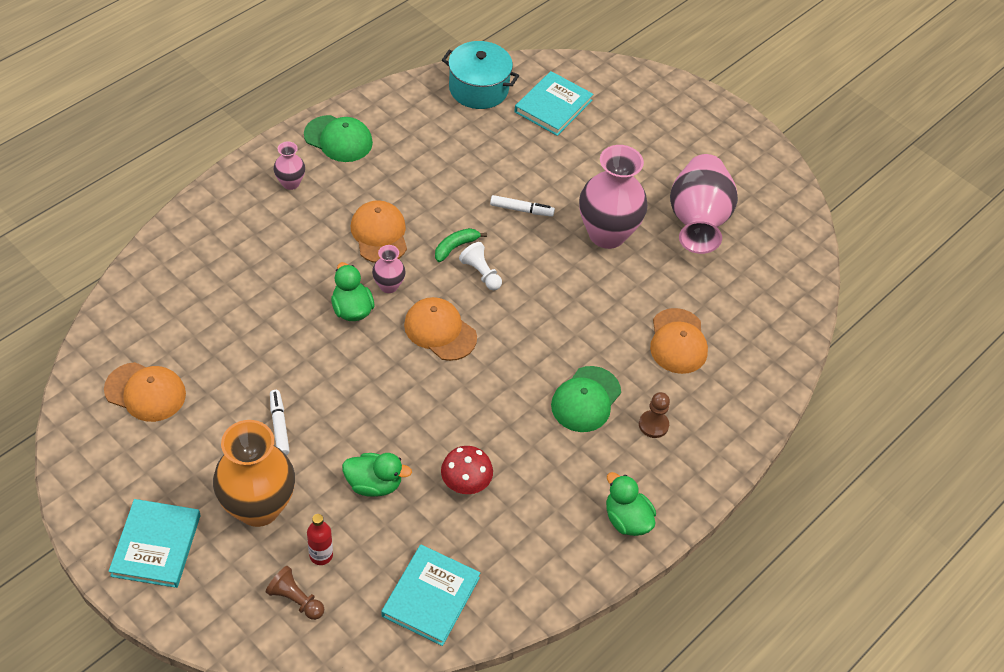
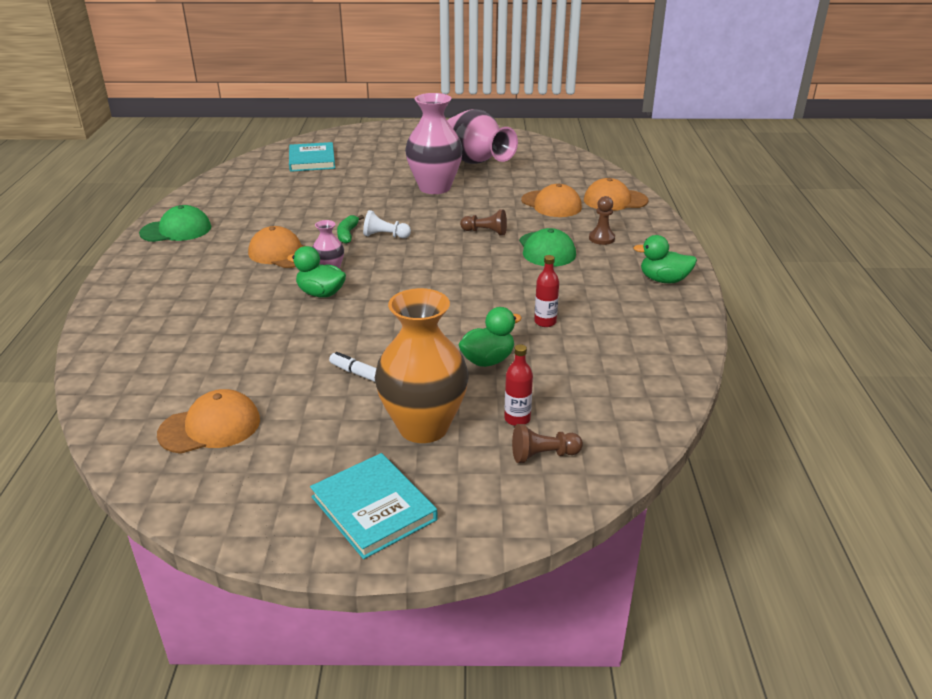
camera: 40 degrees left, 20 degrees down
(290, 183) = (168, 264): pink vase -> none
(431, 596) = (627, 386): turquoise book -> none
(440, 331) = (402, 271): orange cap -> orange cap (615, 200)
(466, 482) = (545, 322): red mushroom -> red bottle
(478, 89) = (249, 172): turquoise pot -> none
(521, 210) = (364, 202): white marker -> none
(567, 334) = (485, 232): none -> brown pawn

